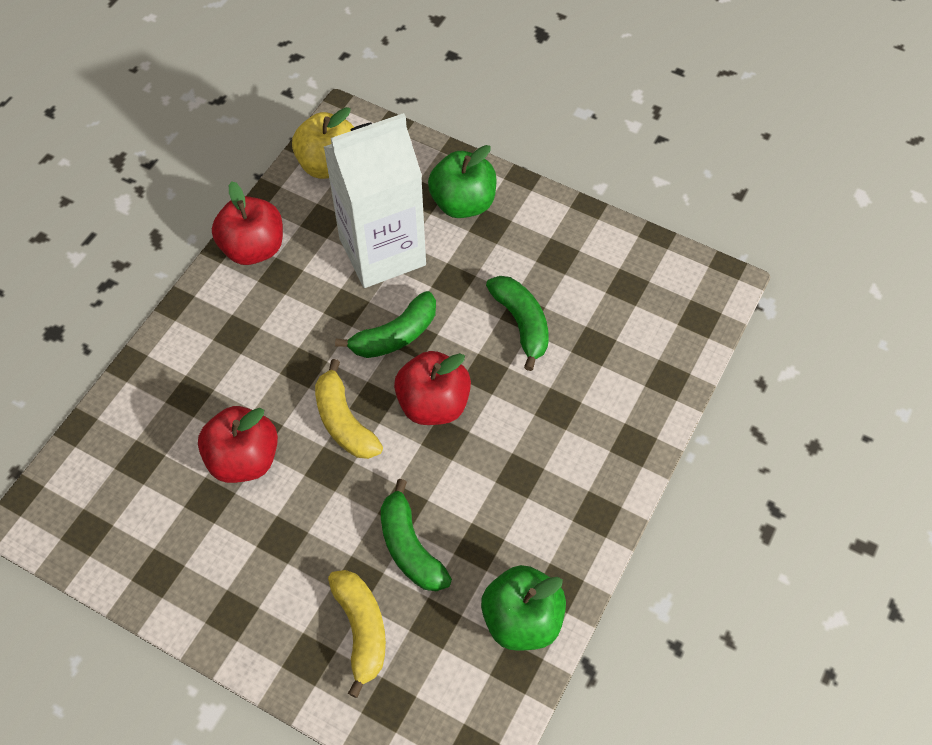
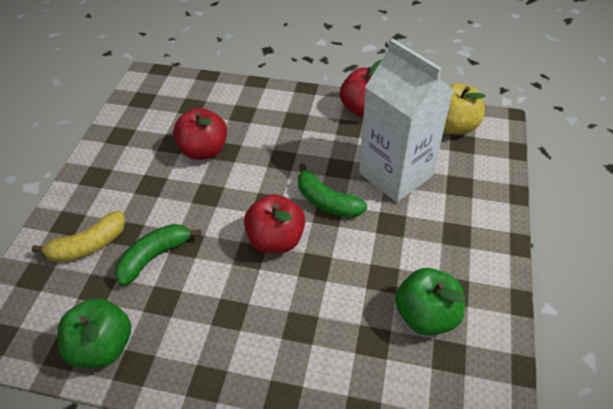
camera: 75 degrees right, 10 degrees down
(344, 421) = (246, 192): yellow banana -> none
(463, 203) = (467, 211): green apple -> green apple (426, 315)
(521, 323) = (372, 280): green banana -> none

